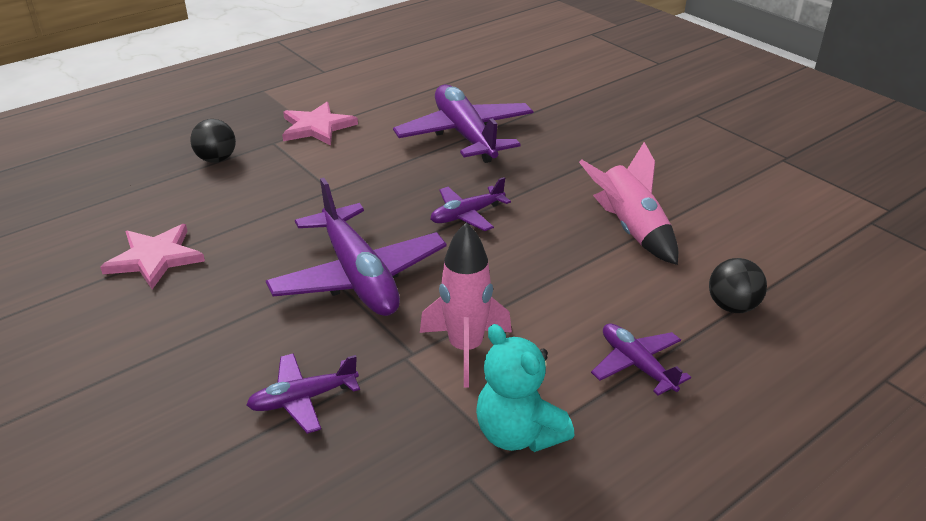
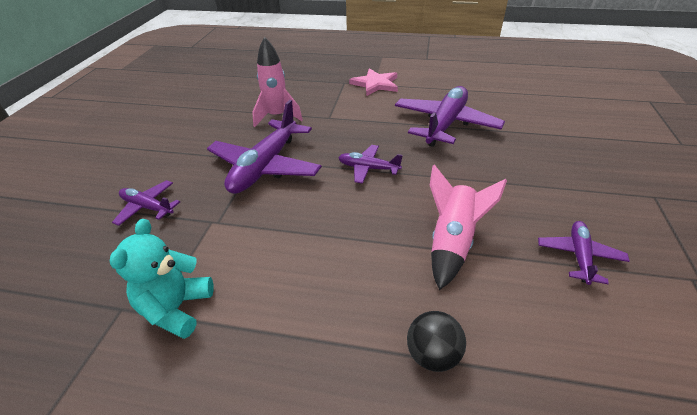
camera: 50 degrees right, 5 degrees up
(155, 258) = (216, 109): pink star -> none
(216, 159) = (309, 79): black ball -> none
(465, 349) = (240, 239): pink rocket -> pink rocket (277, 116)
(637, 365) = (298, 332): purple plane -> purple plane (579, 256)

